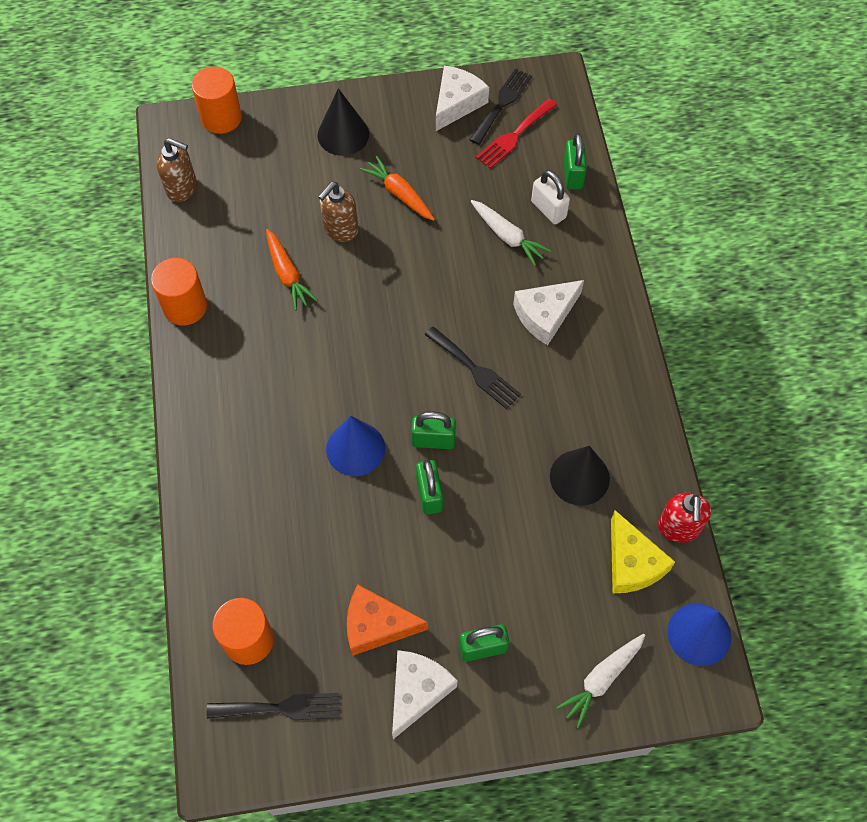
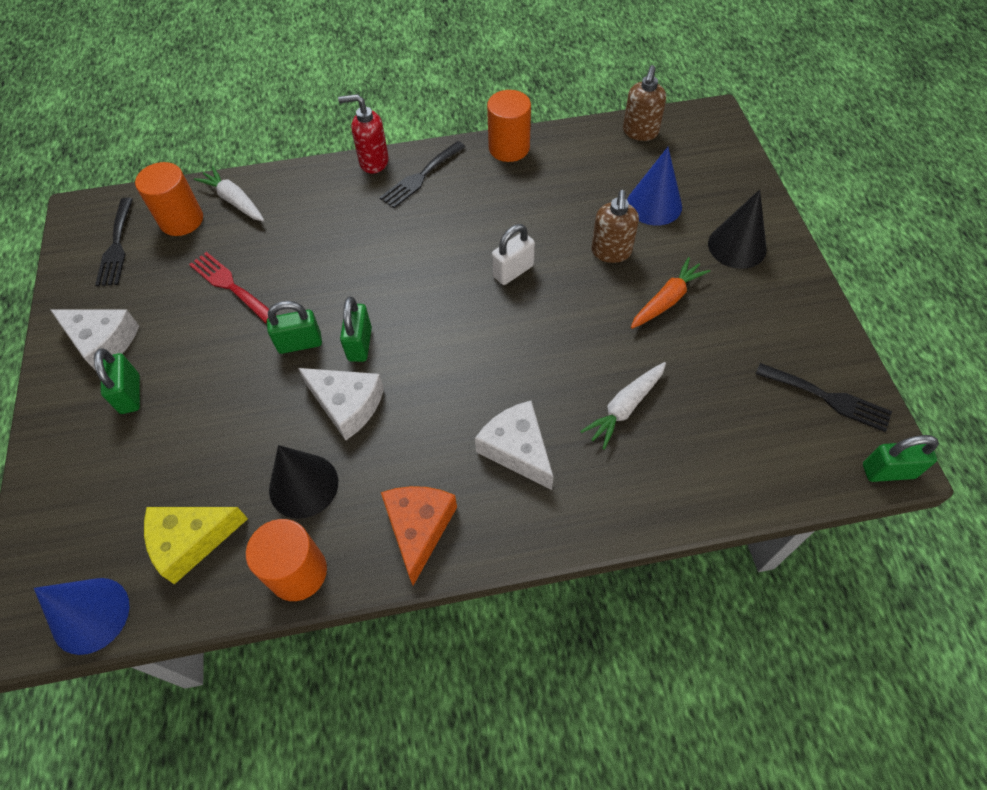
camera: 90 degrees right, 5 degrees down
(221, 118) = (732, 150): orange cylinder -> orange cylinder (298, 572)
(287, 274) = (551, 215): orange carrot -> none
(340, 229) = (611, 252): brown soap dispenser -> brown soap dispenser turned 120 degrees counterclockwise
(355, 448) = (355, 281): blue cone -> blue cone (654, 205)
(377, 625) = (173, 308): orange cheese -> orange cheese (418, 528)
(457, 103) = (813, 350): white cheese -> white cheese (347, 405)
(475, 370) = (443, 379): black fork -> black fork (421, 177)
(514, 136) = (779, 412): red fork -> red fork (229, 285)
(548, 209) = (672, 452): white padlock -> white padlock (513, 271)
(573, 175) = (733, 481): green padlock -> green padlock (888, 471)
(601, 680) = (68, 505): white carrot -> white carrot (234, 201)
(678, 528) = (225, 597): red soap dispenser -> red soap dispenser (373, 162)

